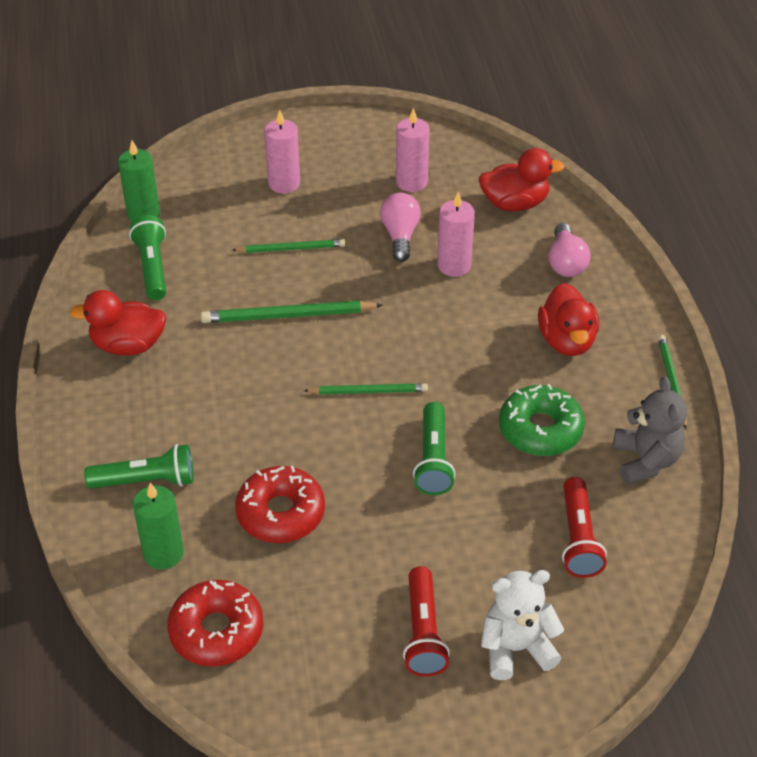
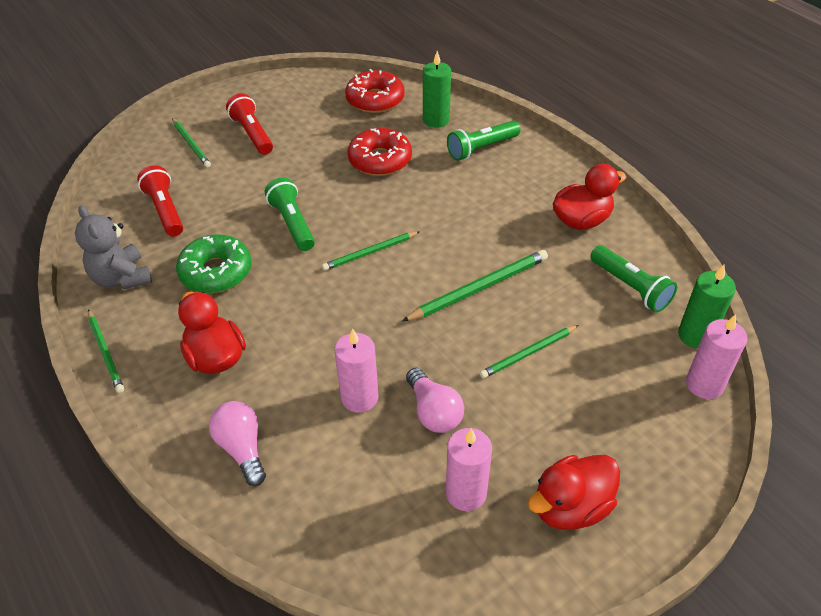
camera: 155 degrees right, 0 degrees up
(284, 183) = (600, 429): pink candle -> pink candle (704, 384)
(515, 203) = (330, 511): red duck -> red duck (570, 507)
(516, 648) = (191, 144): white teddy bear -> green pencil

